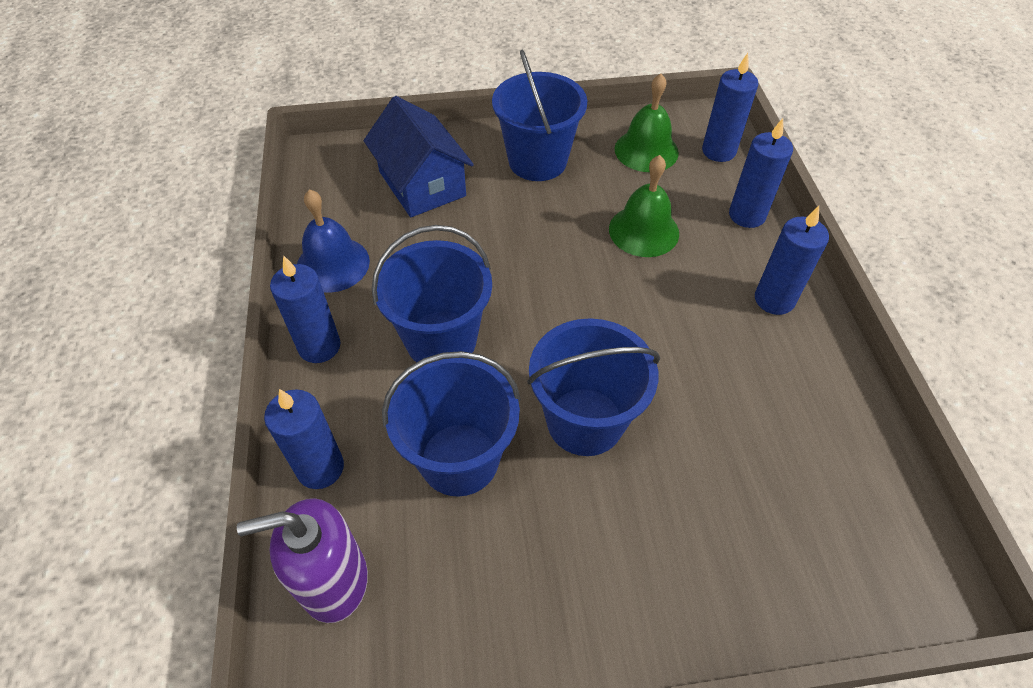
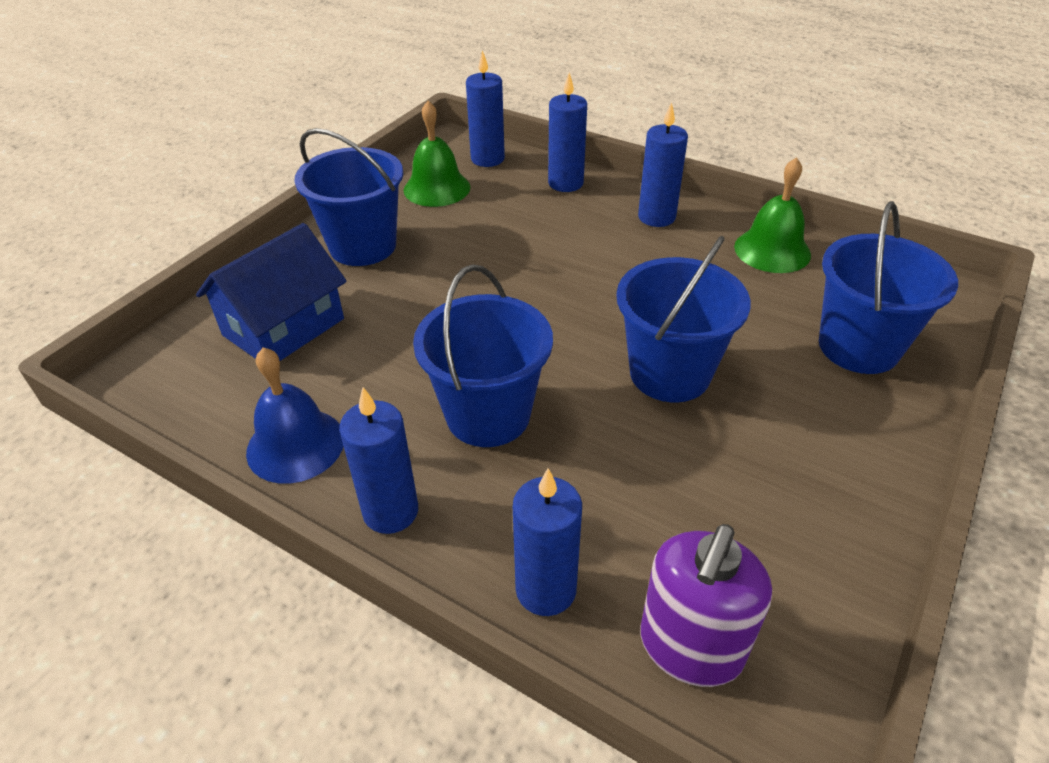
camera: 50 degrees left, 10 degrees down
(422, 184) = (283, 327): blue house -> blue house turned 60 degrees counterclockwise
(459, 459) = (634, 474): blue bucket -> blue bucket (858, 347)
(643, 231) = (516, 236): green bell -> green bell (772, 250)

